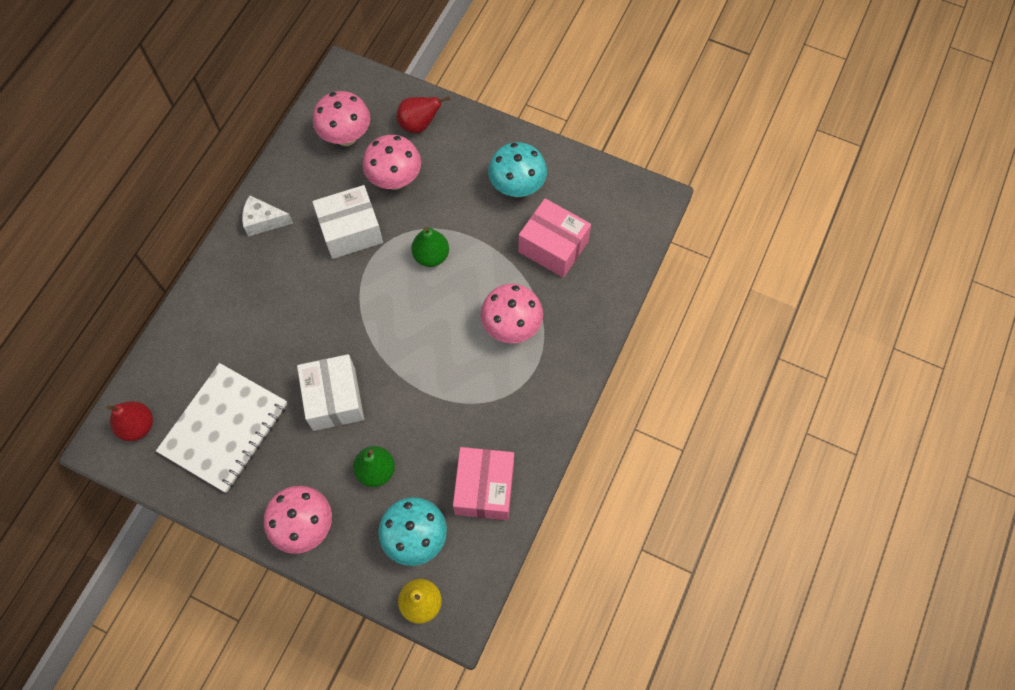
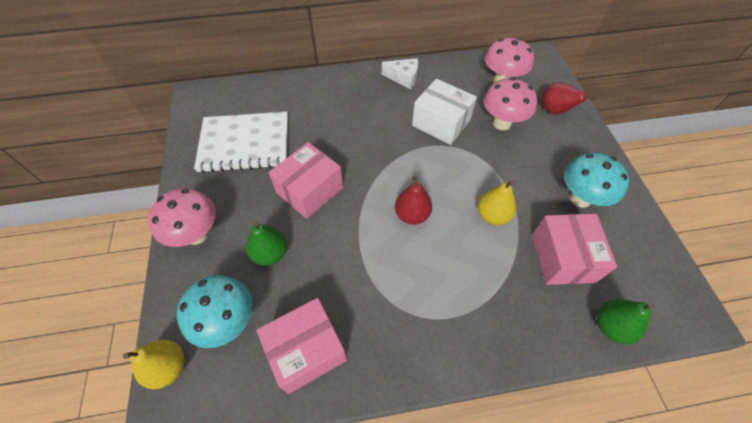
camera: 55 degrees right, 10 degrees down
(138, 426) = (218, 102): red pear -> red pear (412, 215)
(263, 221) = (403, 78): white cheese -> white cheese turned 135 degrees clockwise
(334, 399) = (310, 190): white box -> pink box
(431, 256) = (469, 179): green pear -> green pear (611, 326)
(479, 267) = (492, 215): none -> yellow pear
(511, 327) = (466, 273): pink mushroom -> none

